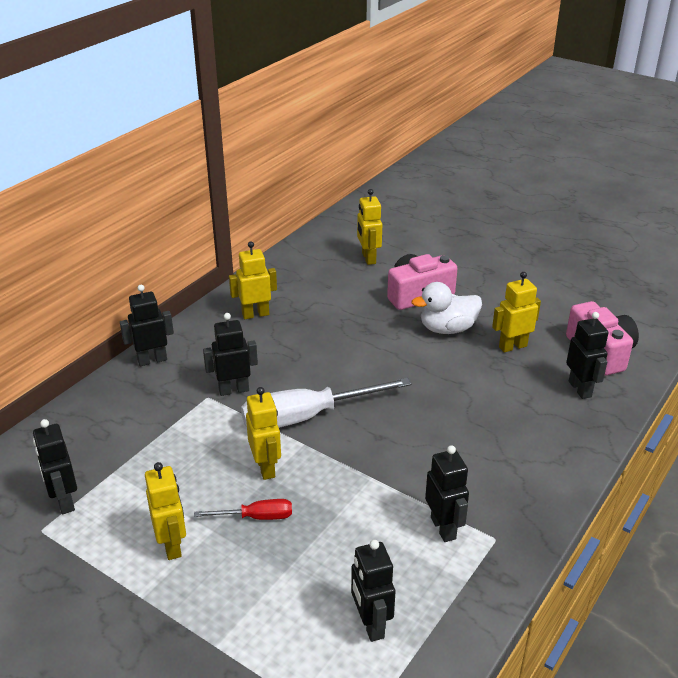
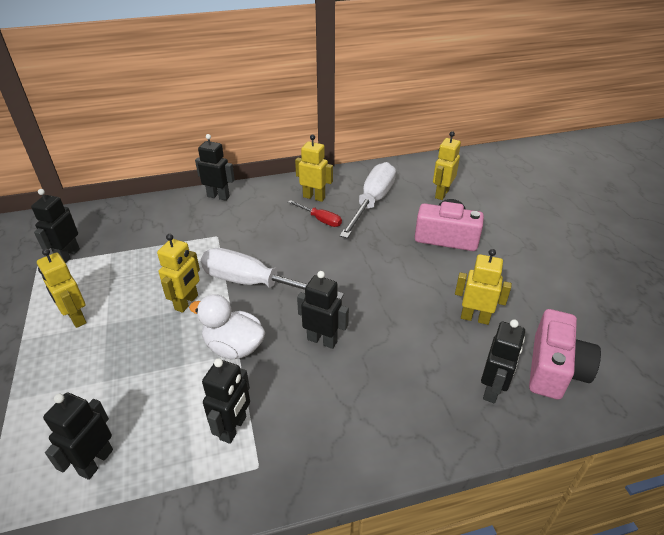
camera: 40 degrees right, 5 degrees up
(172, 545) = (76, 318): yellow robot -> yellow robot turned 120 degrees clockwise
(233, 390) = (237, 239): black robot -> black robot (322, 340)
(256, 517) = (138, 332): red screwdriver -> red screwdriver (320, 220)
(317, 294) = (372, 202): none -> white screwdriver
(447, 329) = (436, 275): white duck -> white duck (234, 347)

